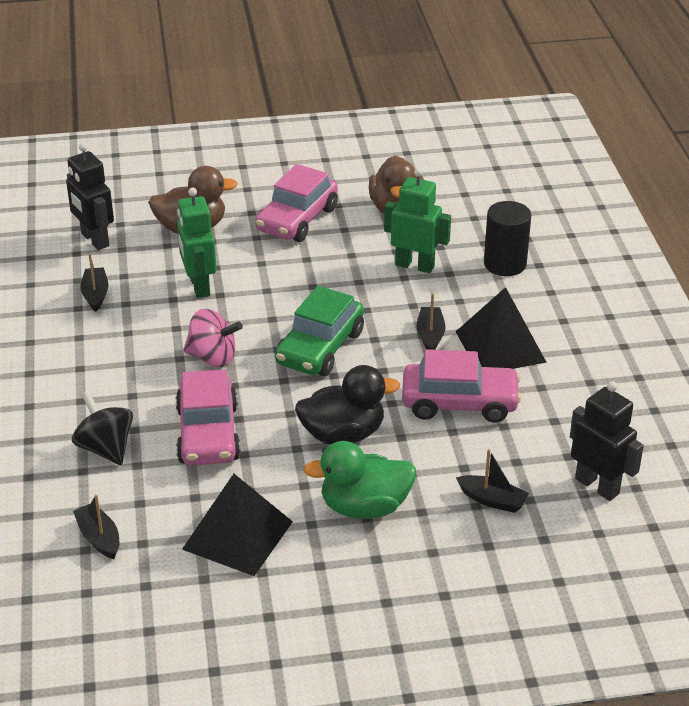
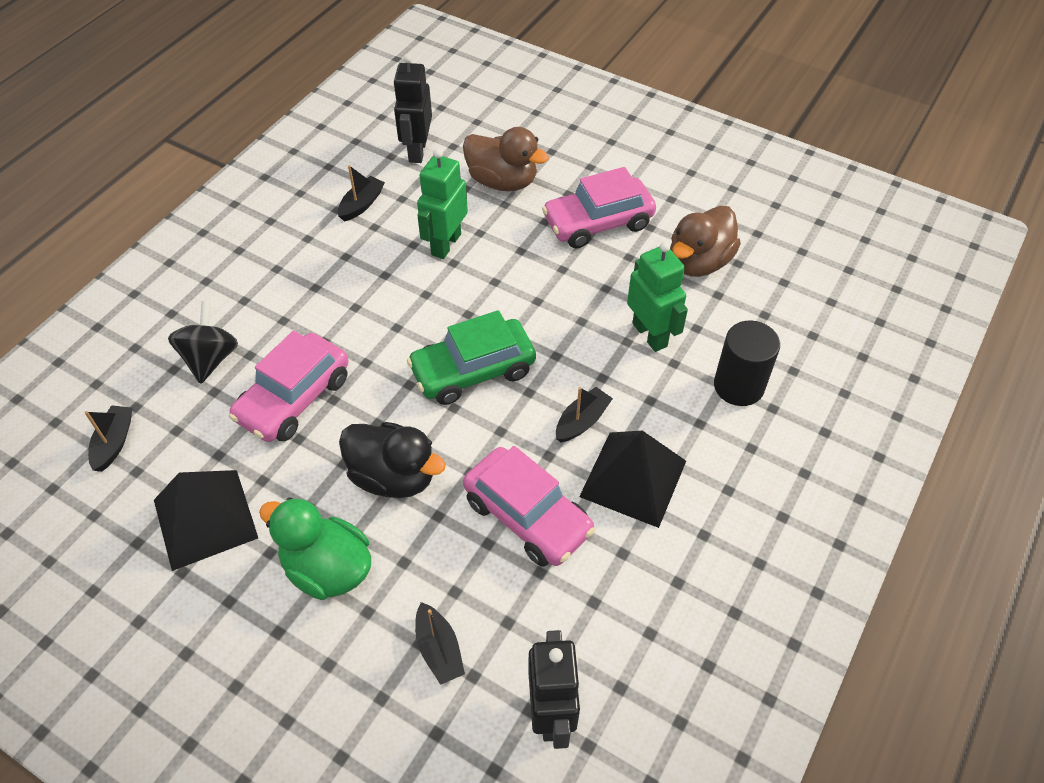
camera: 40 degrees right, 15 degrees up
(213, 357) = (380, 323): pink spinning top -> none

